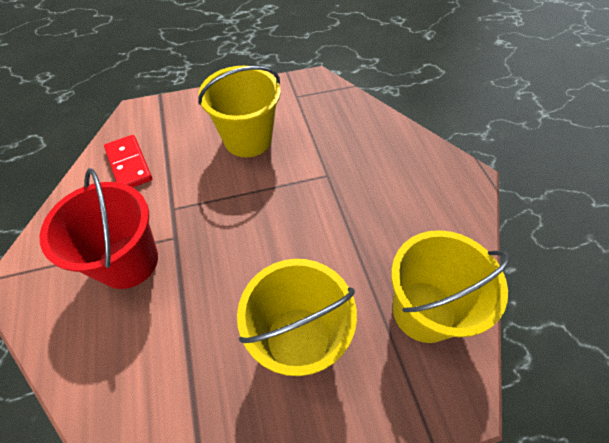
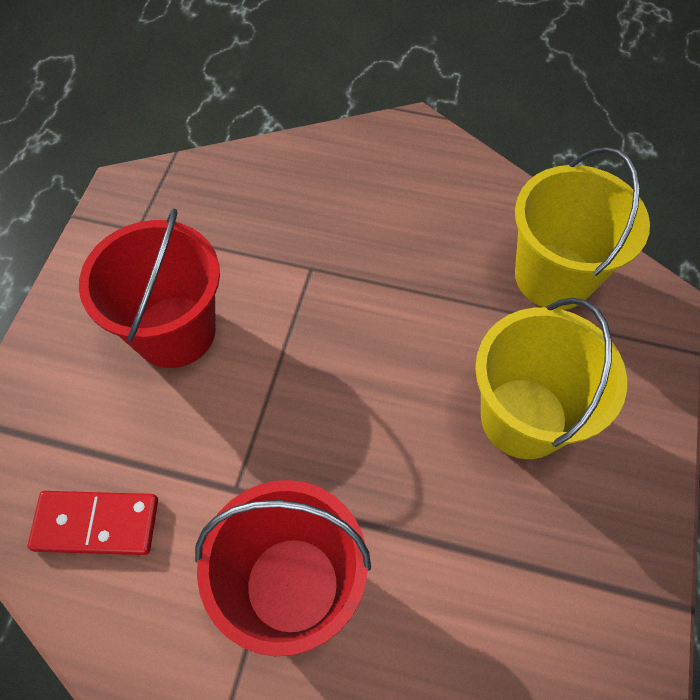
camera: 60 degrees left, 5 degrees up
(248, 139) = (175, 331): yellow bucket -> red bucket

